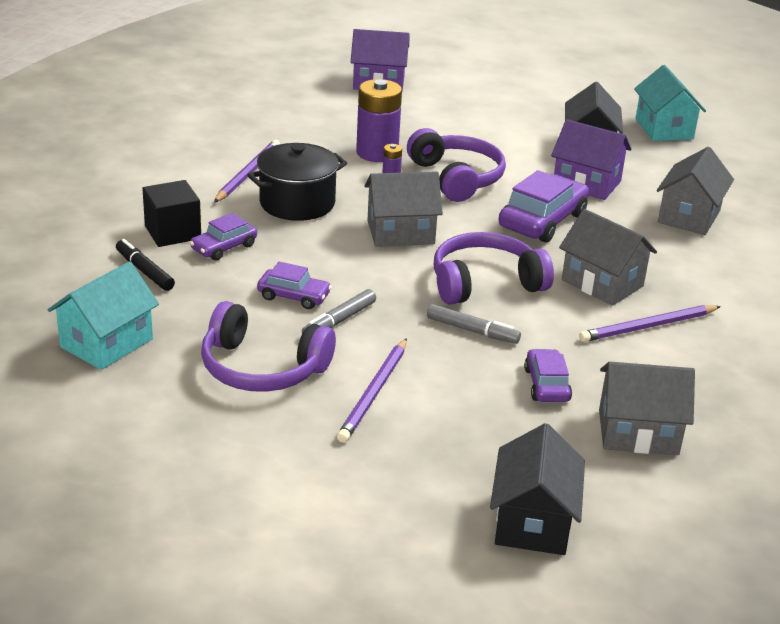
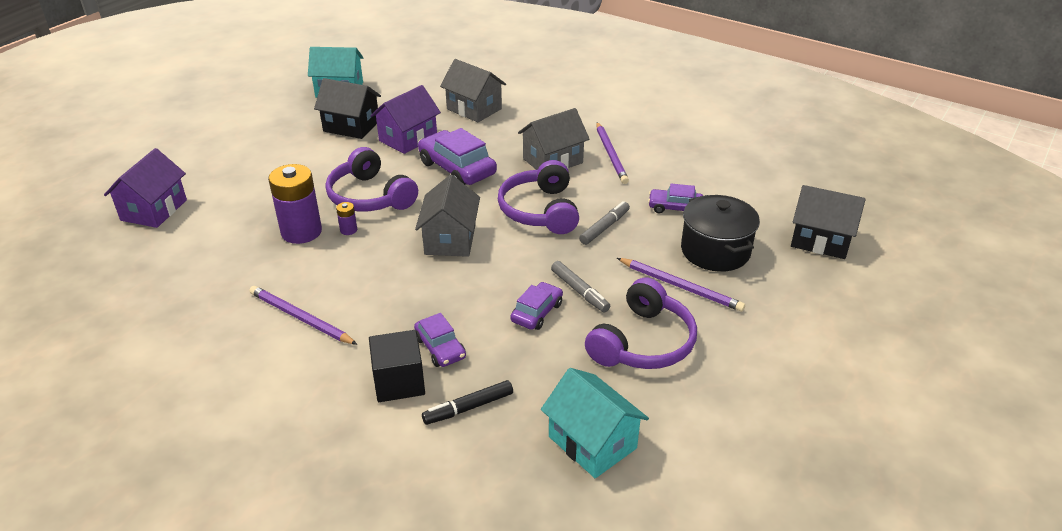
camera: 75 degrees left, 5 degrees up
(297, 203) = (375, 292): black pot -> black pot (715, 251)
(456, 178) = (370, 196): purple headphones -> purple headphones turned 120 degrees counterclockwise
(638, 432) = (728, 183): grey house -> none

